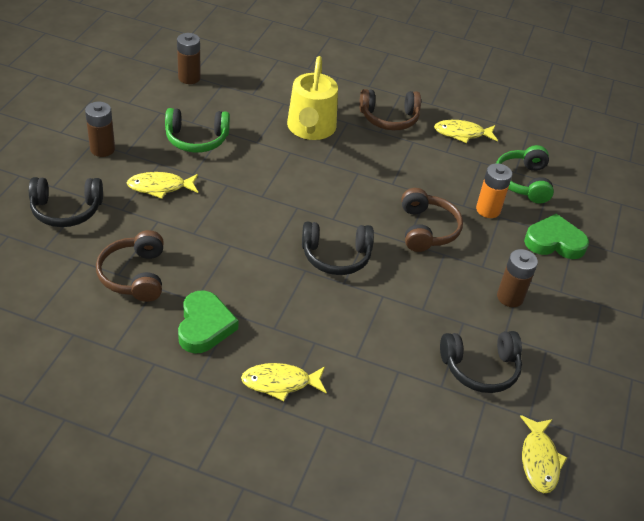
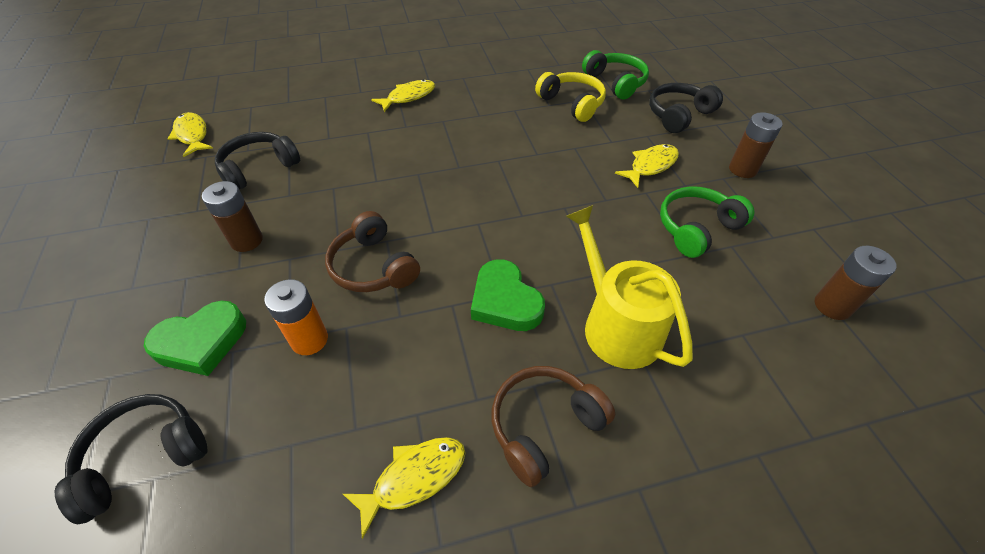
camera: 150 degrees right, 5 degrees up
(134, 275) = (572, 103): brown headphones -> yellow headphones
(204, 326) = (490, 101): green heart -> green heart (505, 301)
(336, 256) = (443, 190): black headphones -> black headphones (144, 457)
(523, 182) = (271, 429): green headphones -> green headphones (615, 82)

